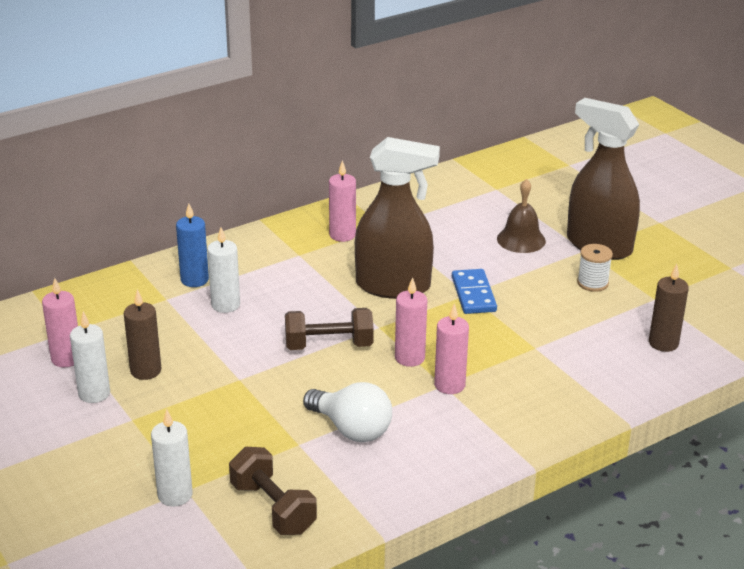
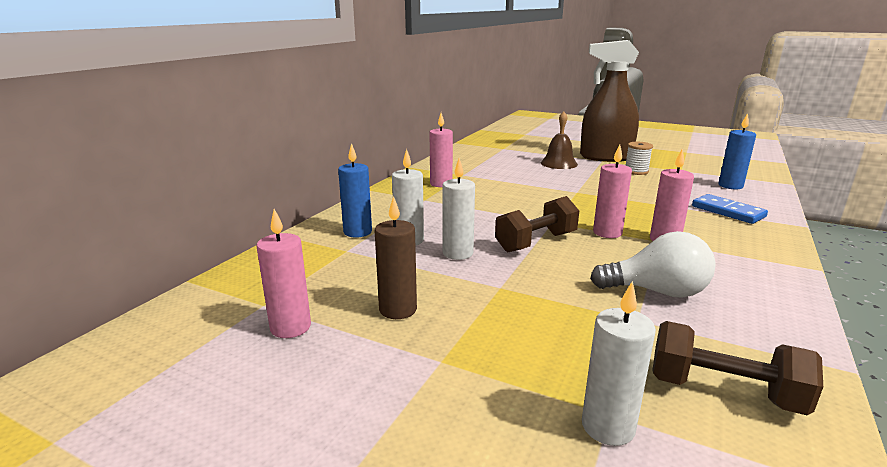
camera: 30 degrees left, 10 degrees down
(94, 394) = (364, 350): white candle -> white candle (457, 253)
(393, 286) = (522, 199): brown spray bottle -> none
(473, 294) = (581, 191): blue domino -> blue domino (728, 211)
(663, 343) = (730, 186): brown candle -> blue candle

